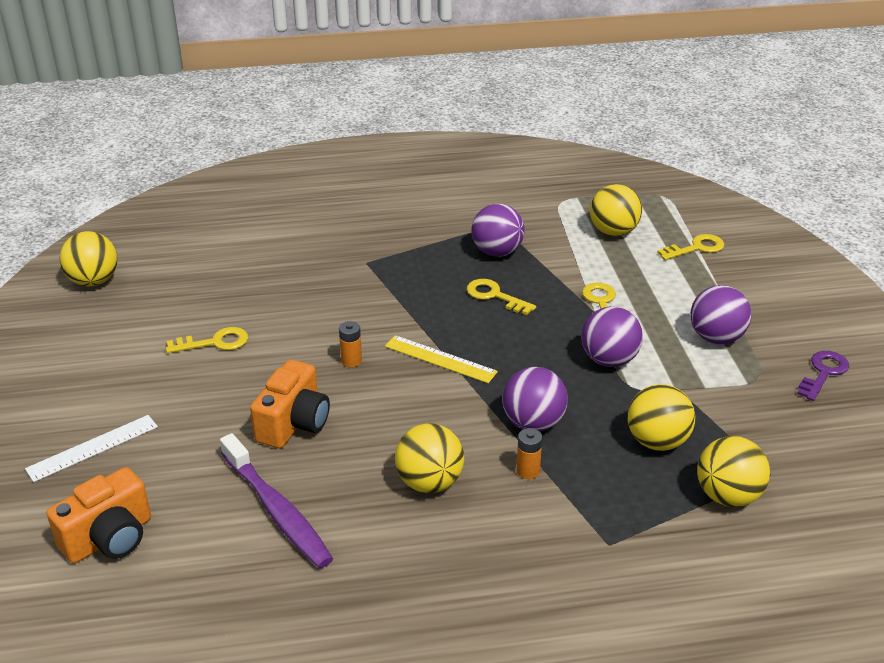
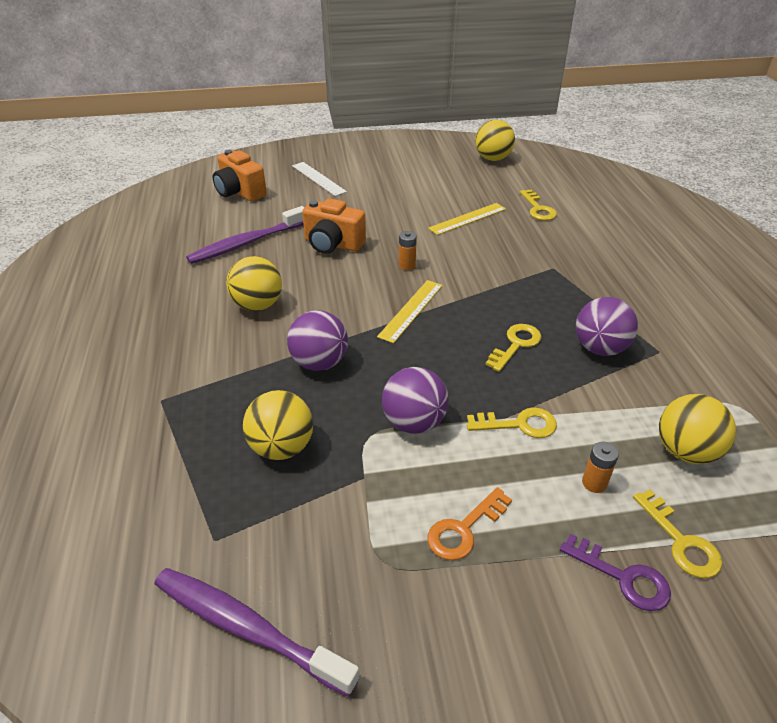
camera: 90 degrees right, 5 degrees up
(215, 342) = (426, 207): yellow key -> yellow key (538, 209)
(251, 311) = (467, 218): none -> yellow ruler
(528, 471) = (259, 357): orange battery -> orange battery (594, 483)
(716, 338) = (464, 529): purple ball -> orange key
(727, 496) = (192, 494): yellow ball -> none
(823, 373) = (394, 648): purple key -> purple key (623, 577)
(838, 444) = (248, 628): none -> purple toothbrush

